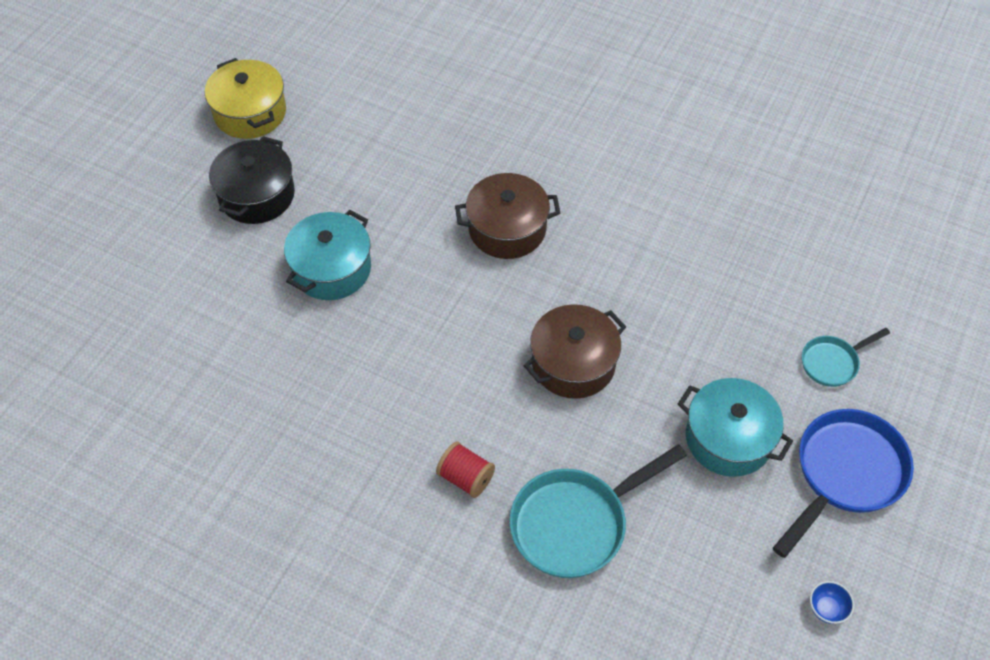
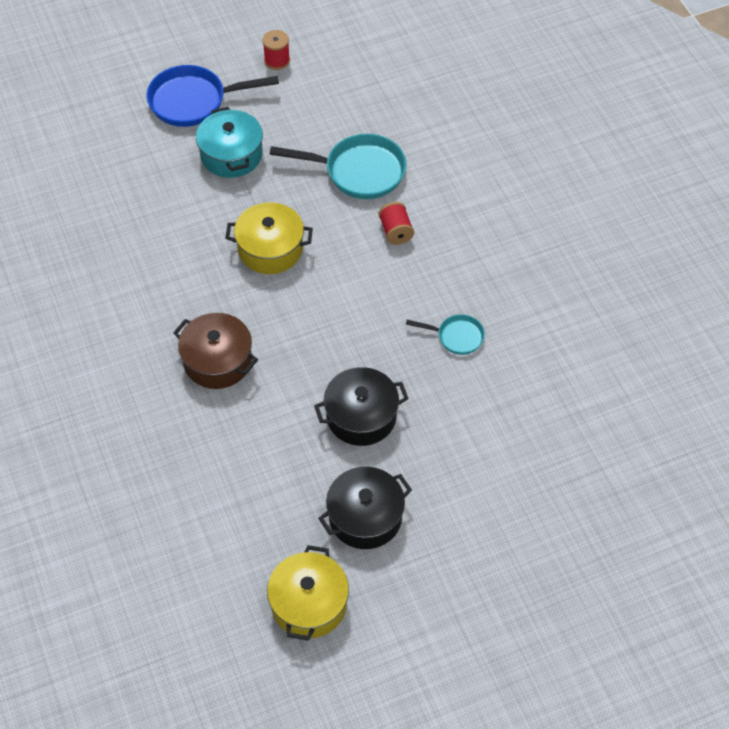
camera: 140 degrees left, 0 degrees up
(331, 269) = (361, 416): turquoise pot -> black pot
(573, 363) = (270, 249): brown pot -> yellow pot
(827, 609) = (277, 61): blue bowl -> red spool
(832, 362) = (127, 150): turquoise pan -> turquoise pan (456, 337)

